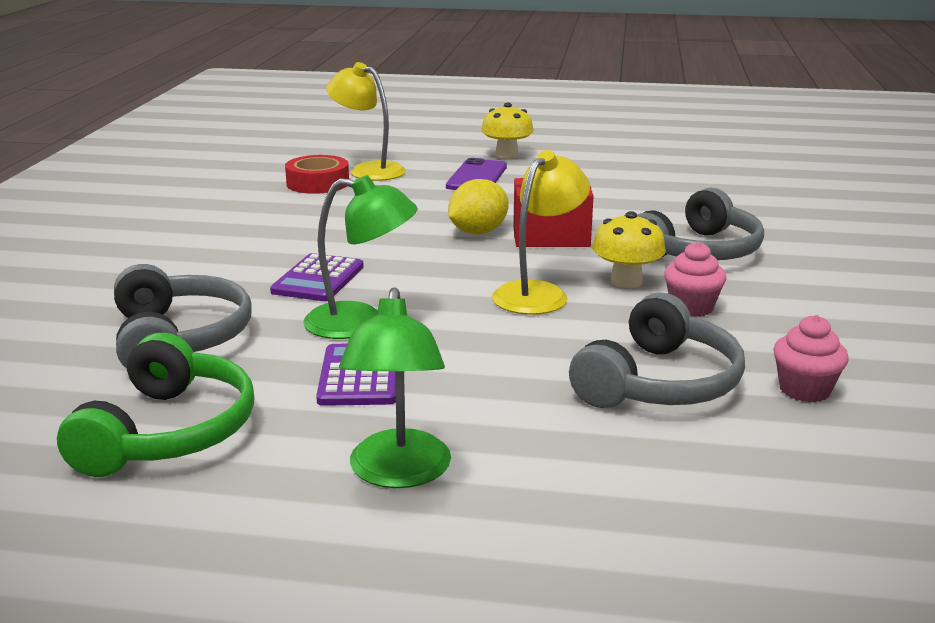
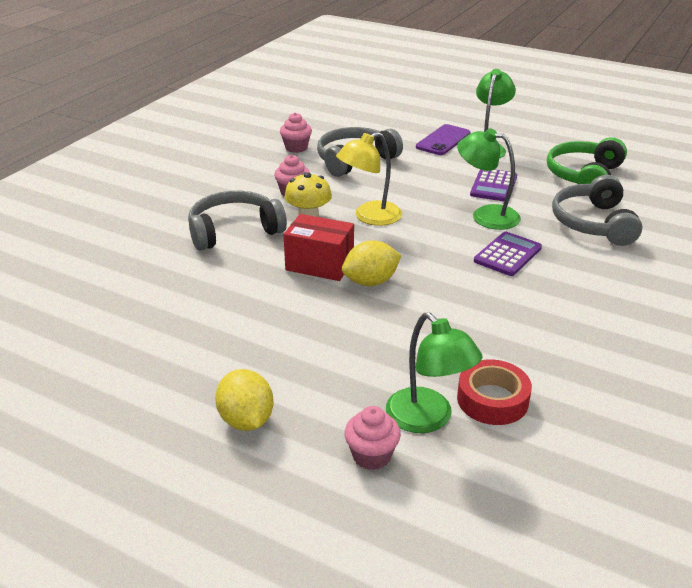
camera: 160 degrees left, 10 degrees up
(368, 170) = (428, 419): yellow lamp -> green lamp
(402, 154) = (371, 456): none -> pink cupcake
(477, 177) = (315, 373): purple phone -> purple phone (443, 140)
(506, 155) = (246, 420): yellow mushroom -> yellow lemon

